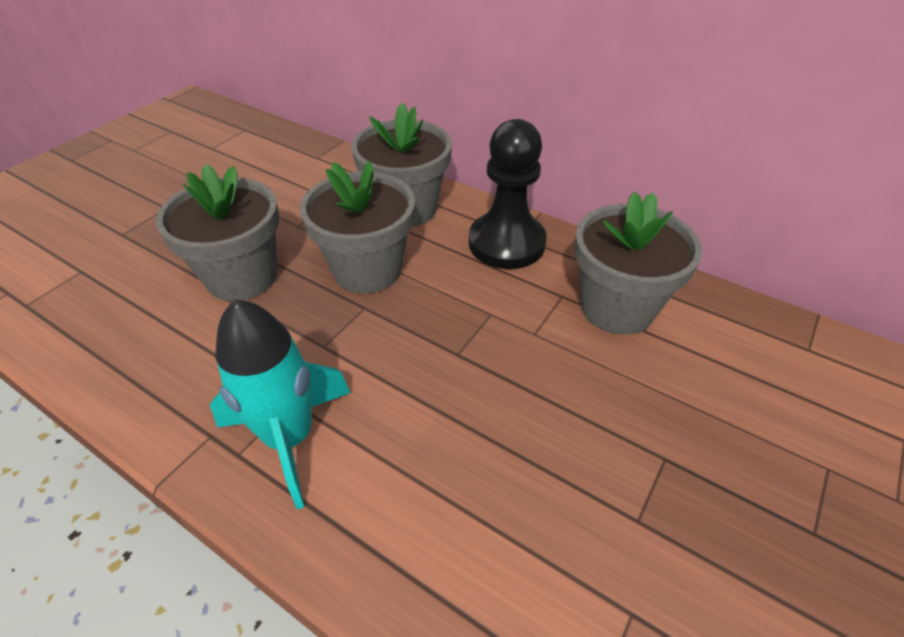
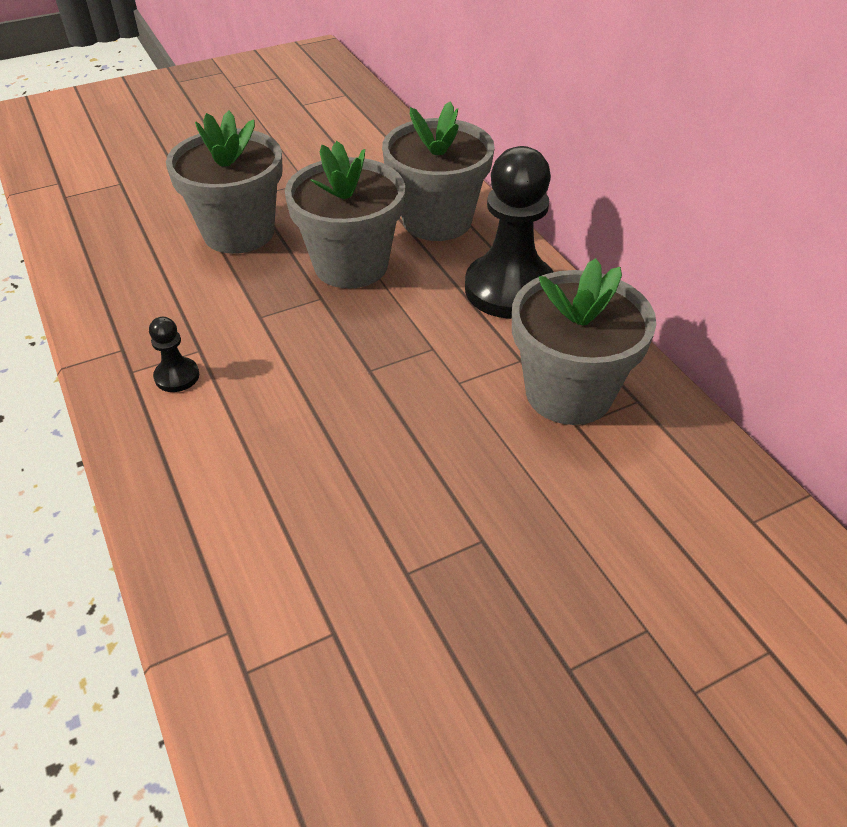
camera: 30 degrees right, 0 degrees up
(290, 438) = (177, 376): turquoise rocket -> black pawn

